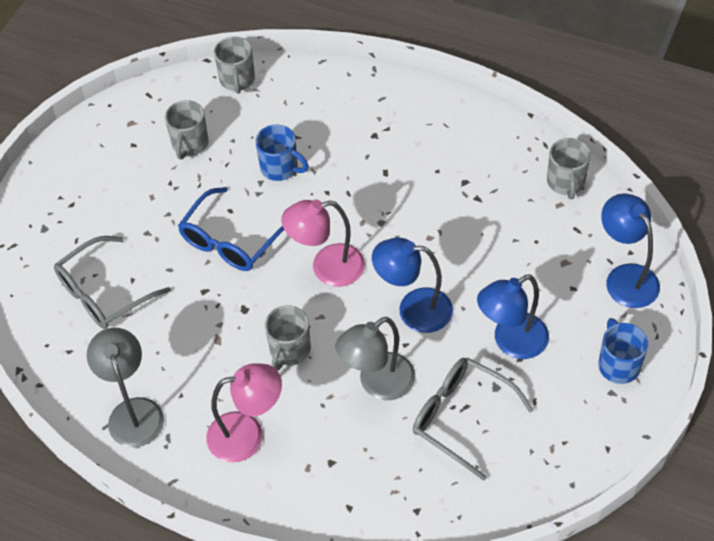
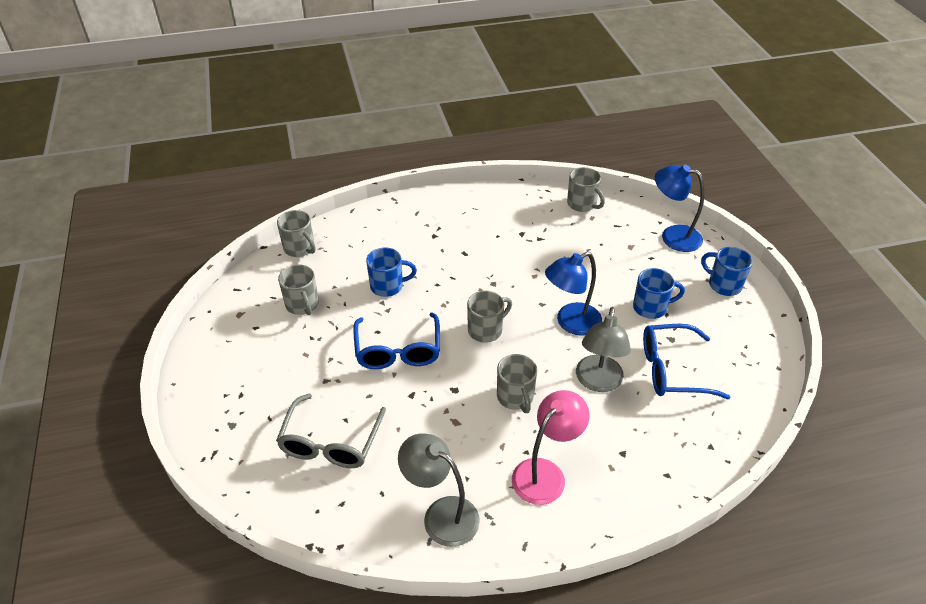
camera: 40 degrees left, 10 degrees down
(327, 268) = (486, 330): pink lamp -> grey mug
(461, 417) = (672, 370): grey glasses -> blue glasses
(511, 342) = (651, 307): blue lamp -> blue mug

